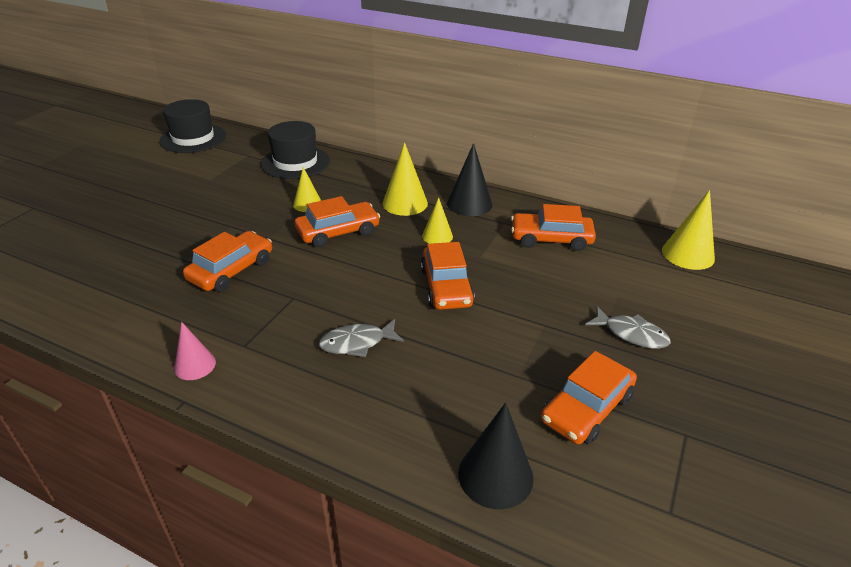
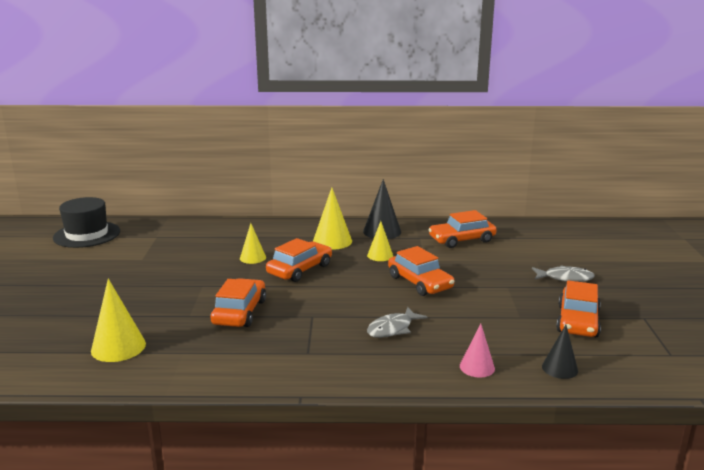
camera: 25 degrees left, 15 degrees down
(195, 365) = (282, 374): pink cone -> pink cone (477, 367)
(295, 162) = (208, 233): black hat -> none
(495, 475) = (559, 368): black cone -> black cone, size x0.63
(688, 254) = (556, 229): yellow cone -> yellow cone (118, 347)

